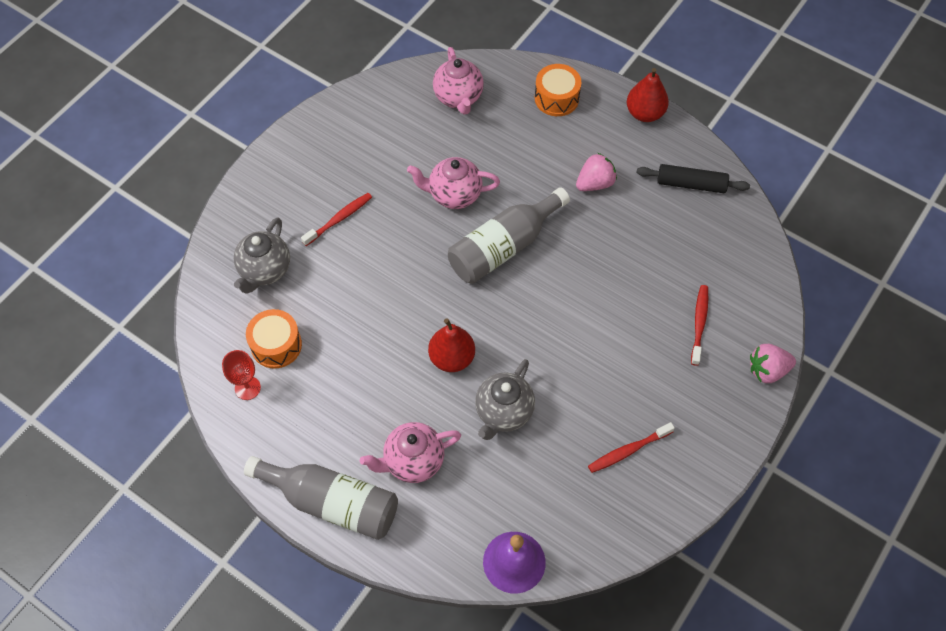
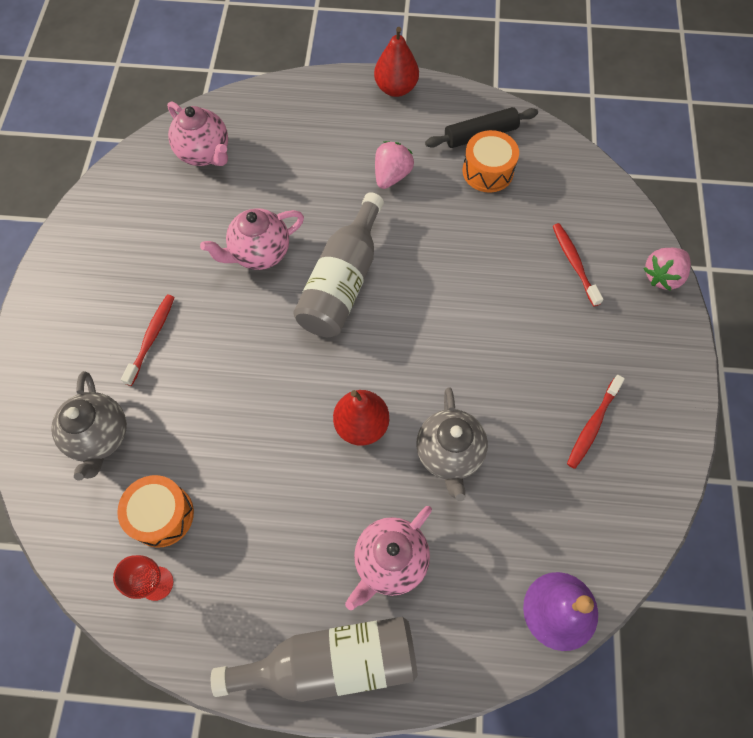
camera: 30 degrees left, 5 degrees up
(556, 98) = (303, 111): orange drum -> orange drum (488, 171)

